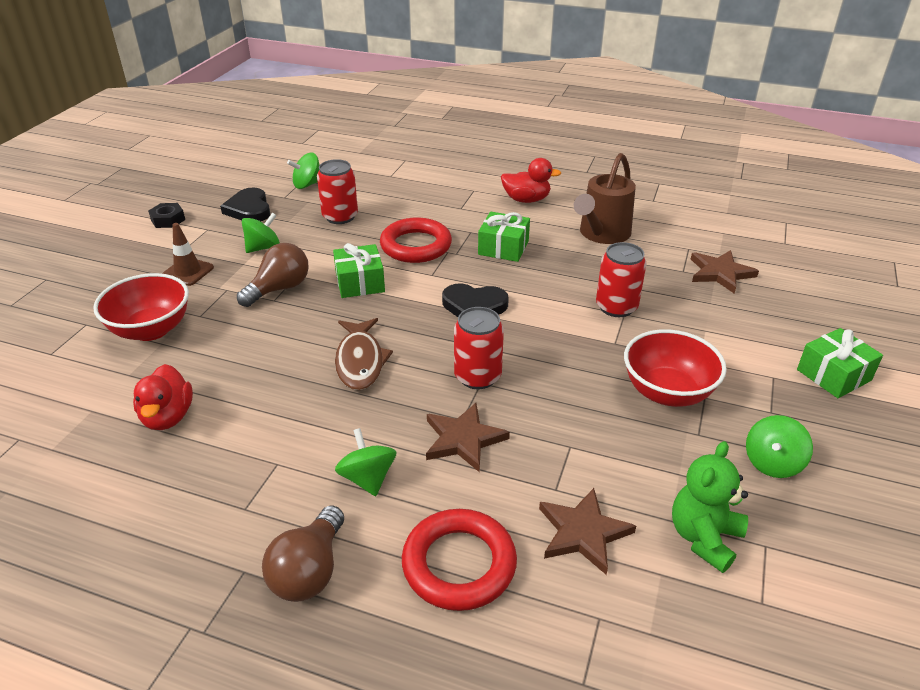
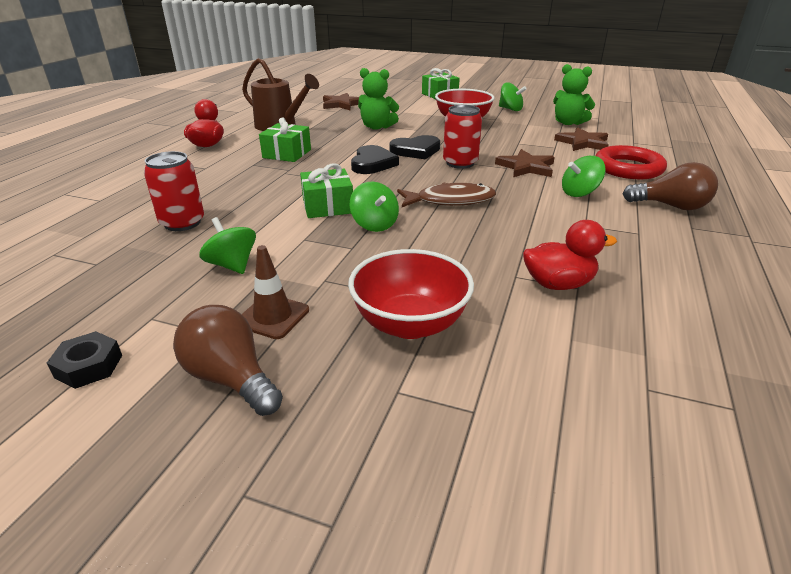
camera: 90 degrees left, 5 degrees down
(249, 209) = (112, 288): black heart -> black heart (416, 151)
(279, 289) = (330, 246): brown light bulb -> brown light bulb (231, 378)
(307, 184) = (72, 249): green spinning top -> green spinning top (374, 224)
(416, 246) = (268, 184): red ring -> none
(616, 307) = (377, 127): red can -> green teddy bear

